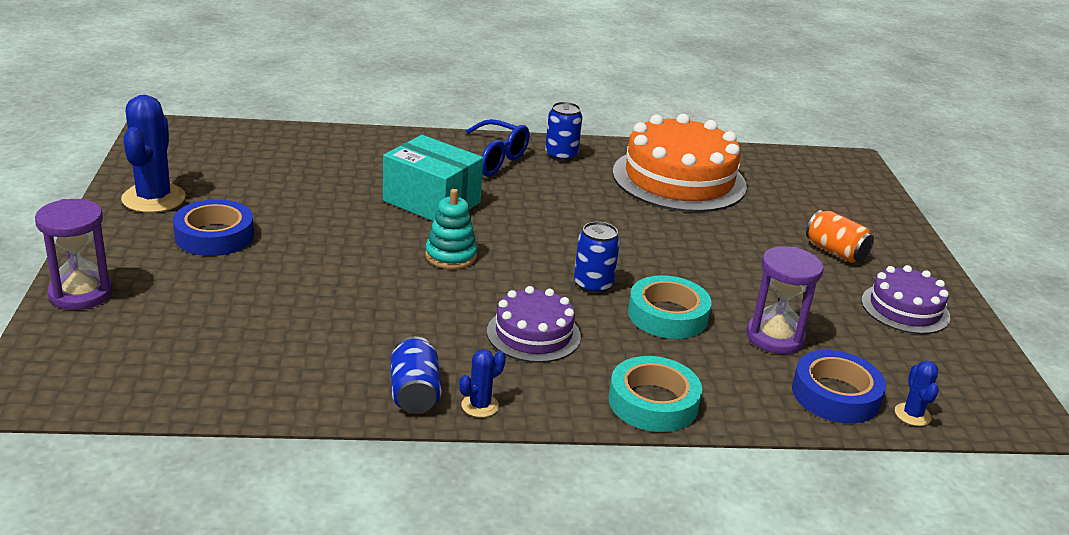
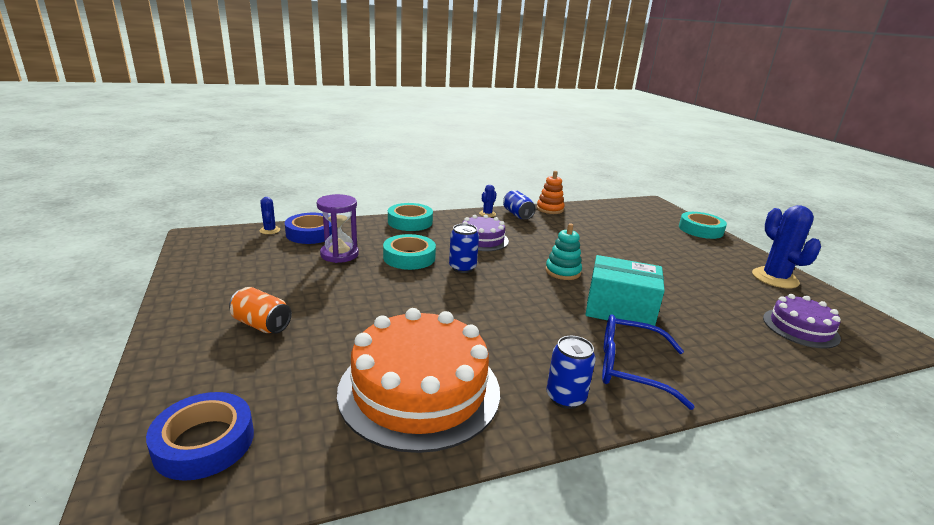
camera: 165 degrees right, 5 degrees down
(81, 293) = (700, 230): purple hourglass -> turquoise tape
(214, 236) = (701, 262): blue tape -> blue tape (204, 442)
(322, 402) = (550, 209): none -> orange stacking toy
(905, 309) = (228, 284): purple cake -> purple cake (800, 328)

